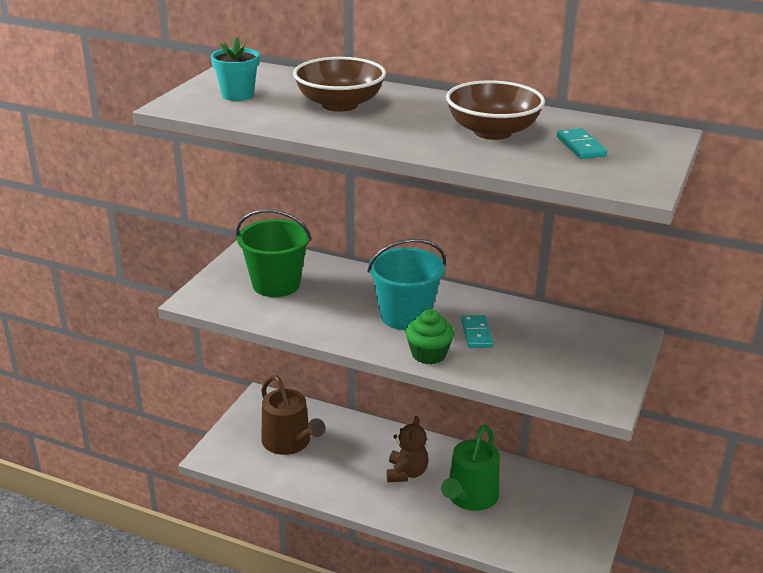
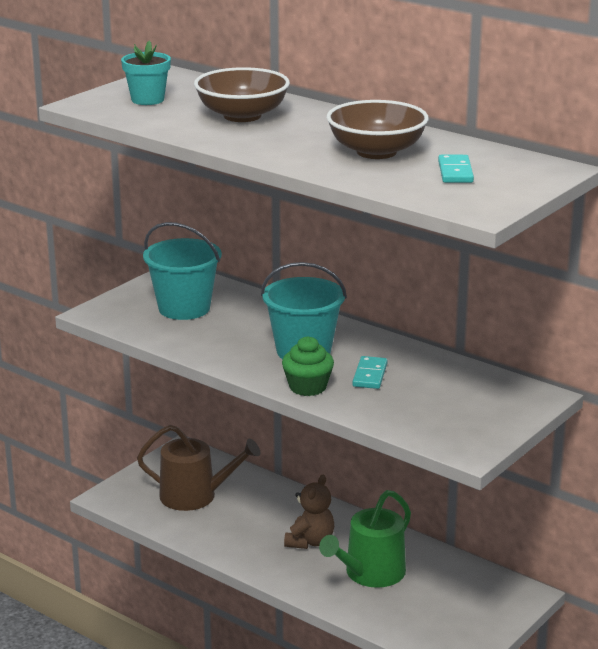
camera: 15 degrees right, 5 degrees down
(276, 284) = (184, 308): green bucket -> turquoise bucket
(289, 442) = (195, 496): brown watering can -> brown watering can turned 60 degrees counterclockwise

